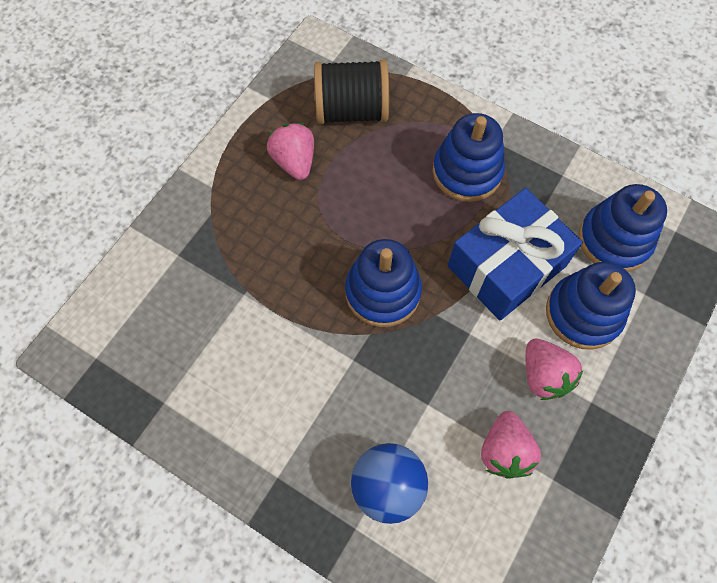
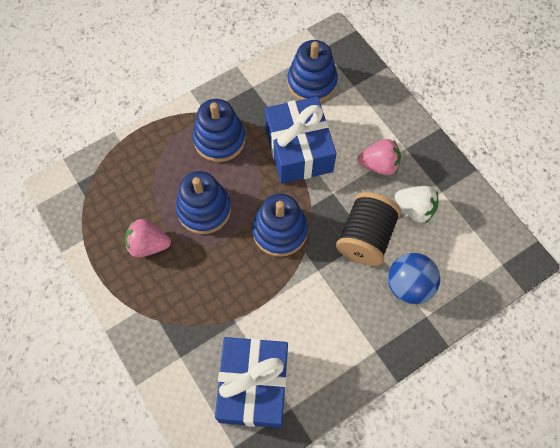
camera: 65 degrees left, 0 degrees up
(174, 348) = (253, 386): none -> blue gift
(352, 110) = (128, 188): black spool -> black spool (365, 237)
(504, 451) = (415, 209): pink strawberry -> white strawberry
(583, 313) = (350, 124): blue stacking toy -> blue stacking toy (204, 209)

